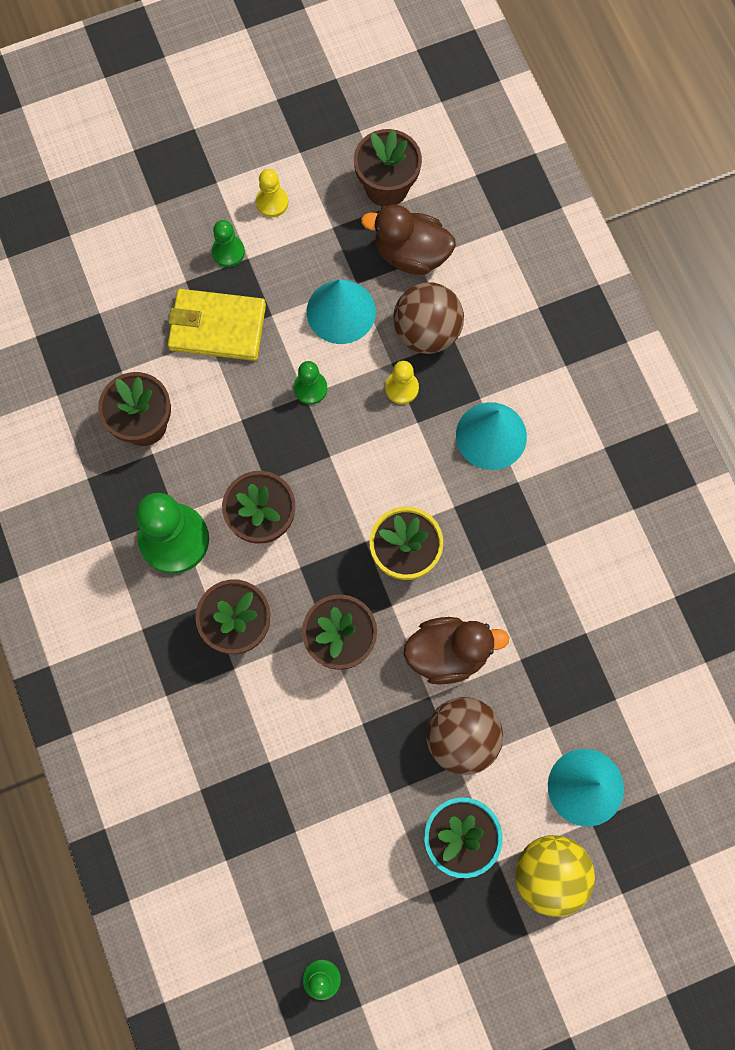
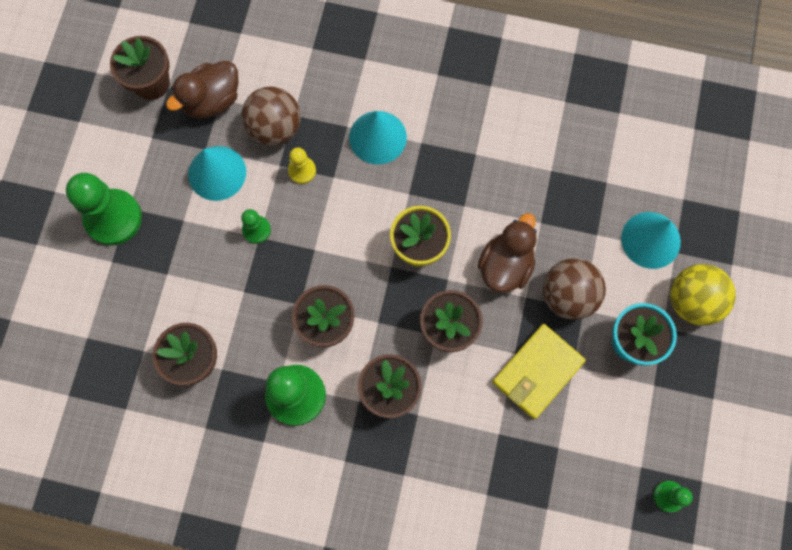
camera: 55 degrees left, 0 degrees up
(217, 327) = (163, 263): yellow wallet -> yellow wallet (537, 372)
(228, 252) = (113, 218): green pawn -> green pawn, size x2.01
(272, 202) = (101, 164): yellow pawn -> none

